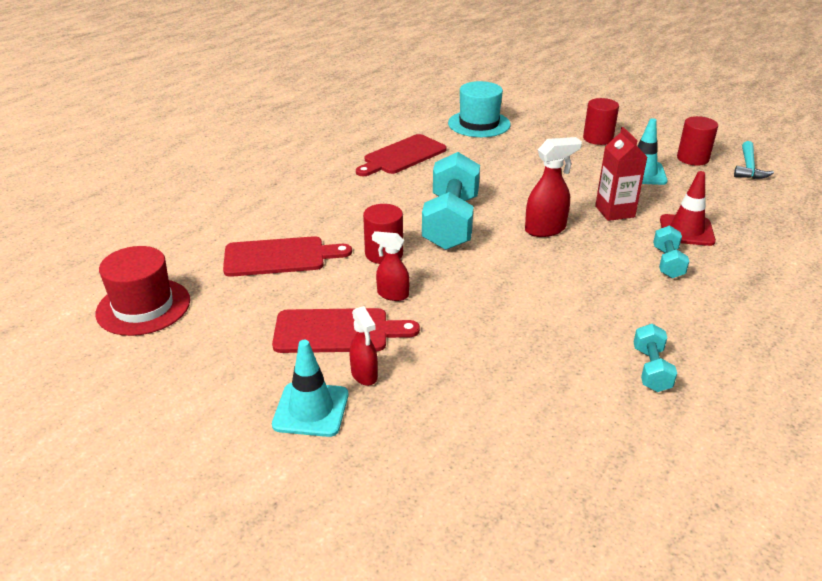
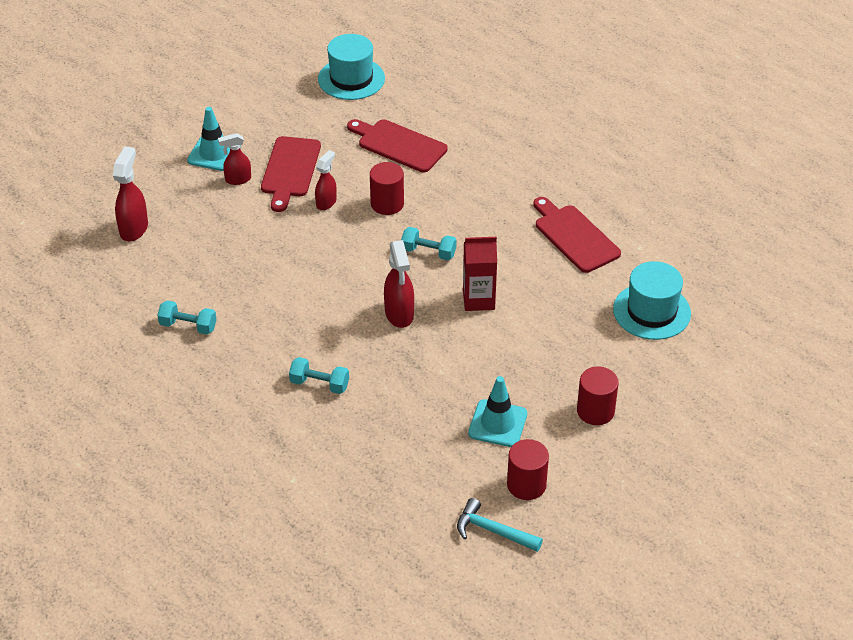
camera: 100 degrees right, 10 degrees up
(143, 307) = (351, 79): red hat -> turquoise hat
(280, 257) = (399, 145): red cutting board -> red cutting board turned 120 degrees clockwise
(451, 222) = (428, 252): turquoise dumbbell -> turquoise dumbbell, size x0.49
(498, 465) = (134, 228): none -> red spray bottle
(614, 211) = (419, 374): red carton -> red carton (478, 300)
(686, 230) = (370, 418): red traffic cone -> none

